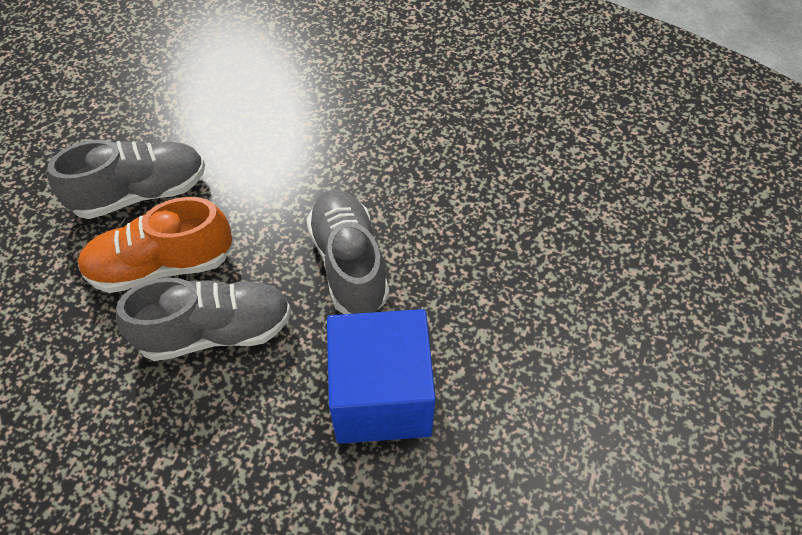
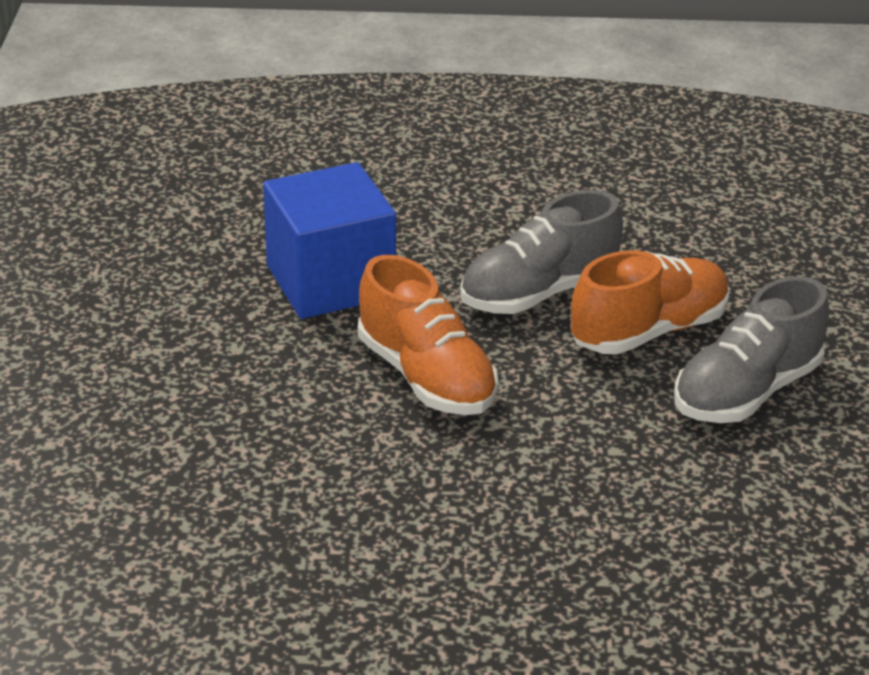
camera: 160 degrees right, 20 degrees down
(349, 264) = (426, 377): grey shoe -> orange shoe

